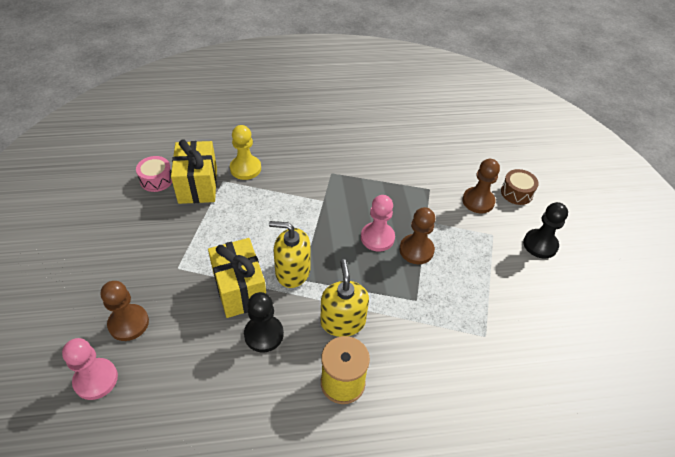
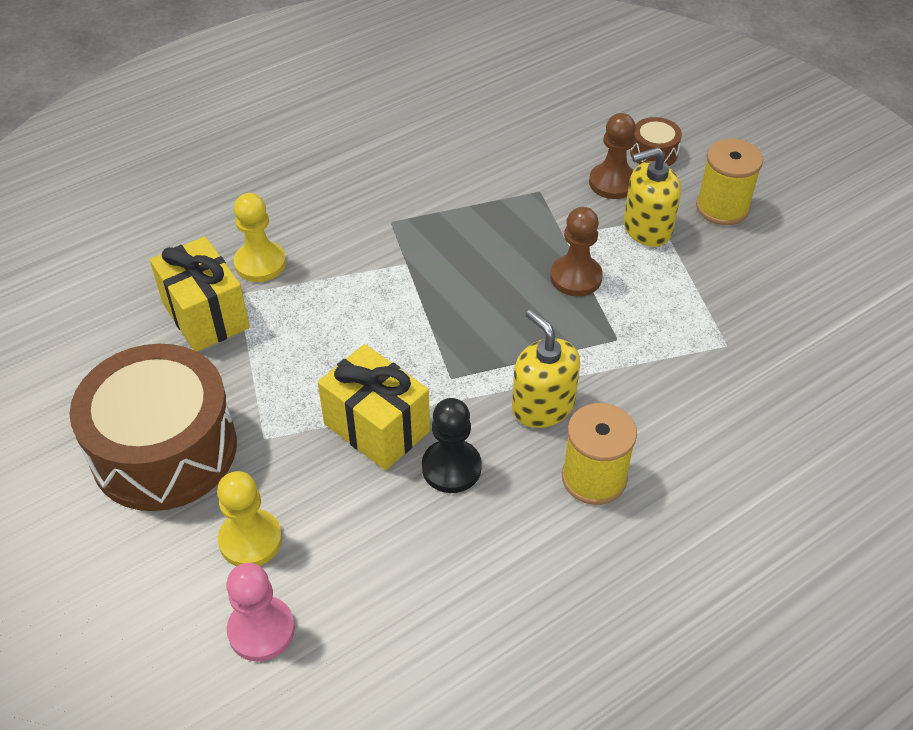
camera: 25 degrees left, 0 degrees up
(124, 250) = (164, 449): none -> brown drum
(128, 323) = (250, 540): brown pawn -> yellow pawn
(156, 180) = (133, 333): pink drum -> none
(292, 271) = (432, 373): yellow soap dispenser -> yellow soap dispenser (647, 228)
(377, 238) = (514, 282): pink pawn -> none
(540, 245) = (722, 207): black pawn -> yellow spool

